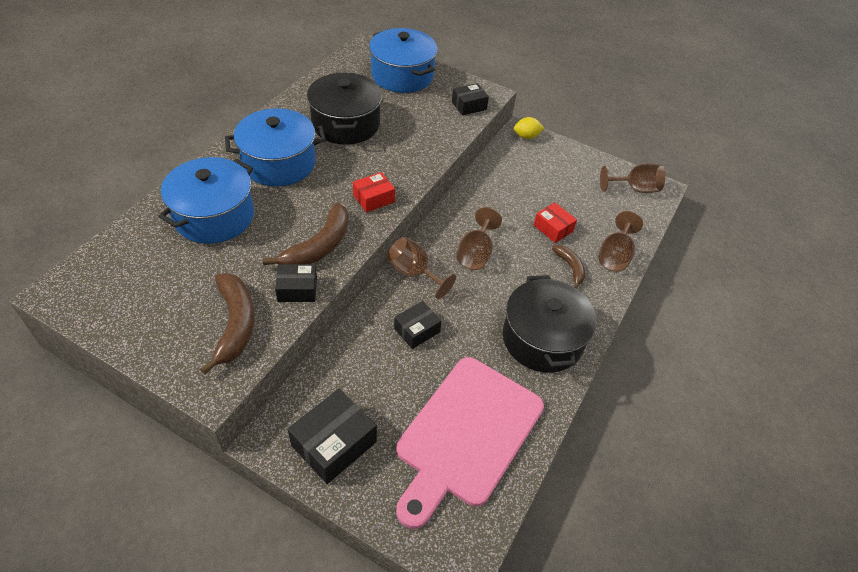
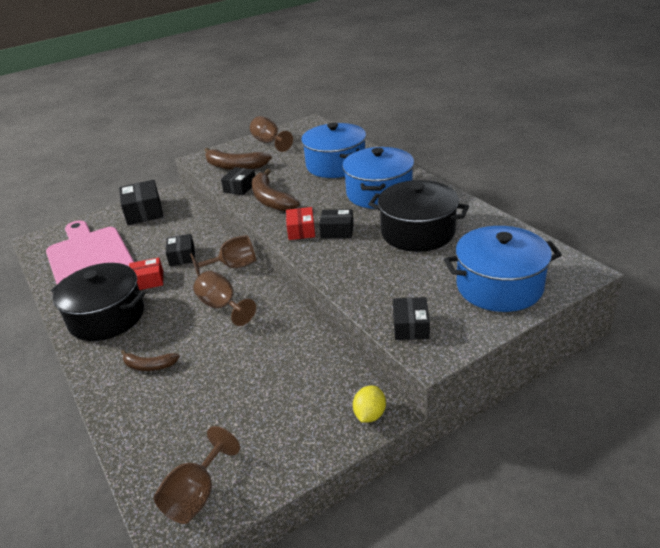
camera: 125 degrees right, 15 degrees down
(364, 173) = (337, 231): none -> black box
(553, 228) = (205, 374): red box -> red box (148, 281)
(615, 256) = (128, 410): brown goblet -> brown goblet (269, 142)

